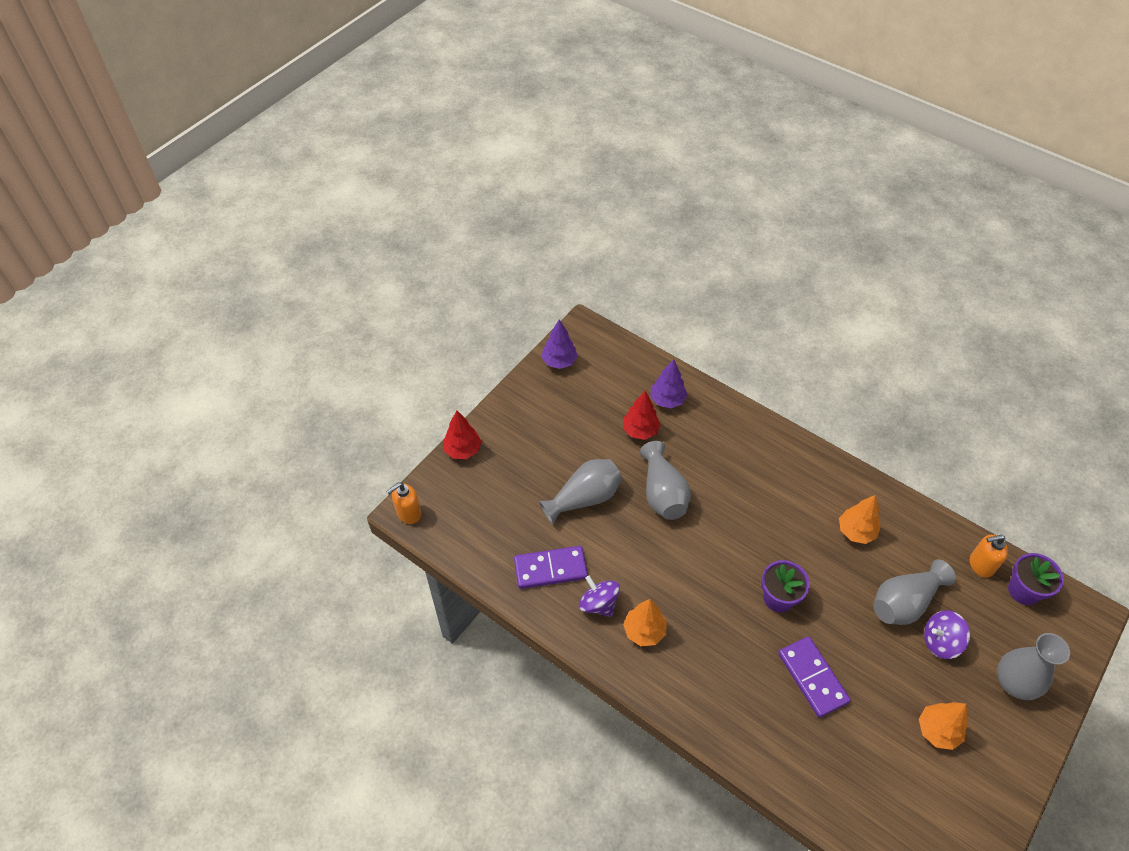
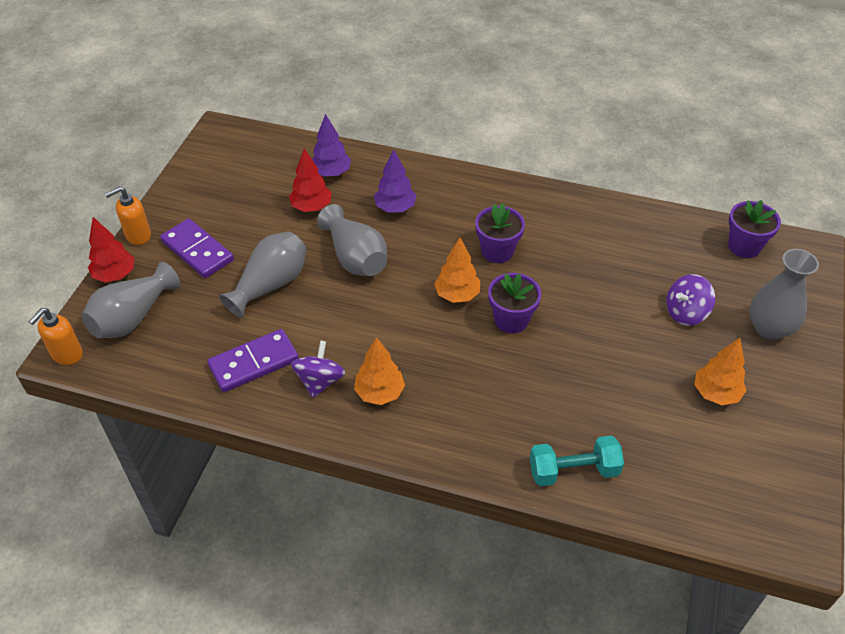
camera: 20 degrees left, 5 degrees down
(559, 361) = (202, 166): purple tree -> purple tree (395, 208)
(598, 604) = (320, 381): purple spinning top -> purple spinning top turned 75 degrees clockwise
(783, 759) = (573, 471): none -> turquoise dumbbell
(789, 525) = (497, 251): none -> purple flower pot
(812, 678) = (574, 383): purple domino -> purple domino (197, 251)
(856, 531) = (566, 239): orange tree -> orange tree (457, 295)
(904, 602) = (637, 288): grey vase -> grey vase (133, 317)
(980, 565) = (696, 236): orange soap dispenser -> orange soap dispenser (138, 235)

